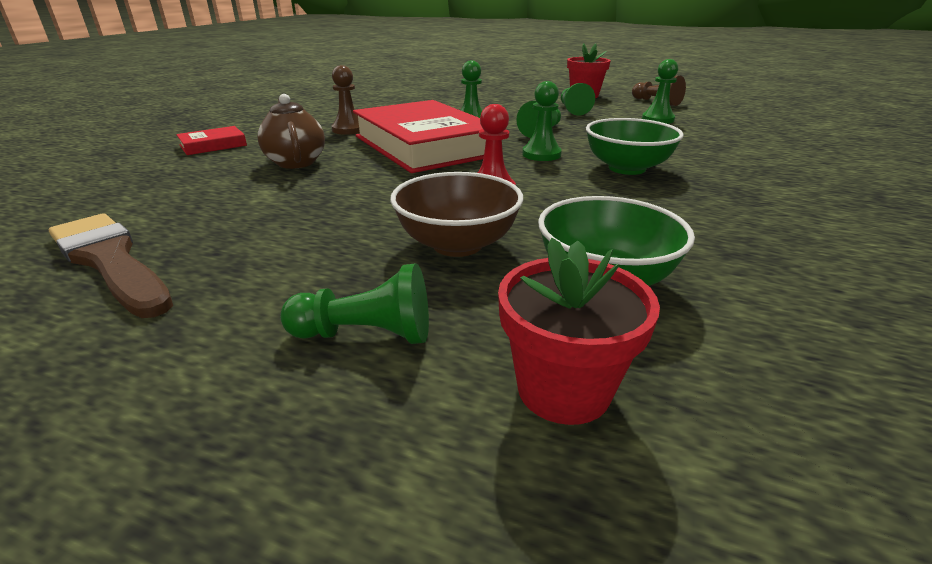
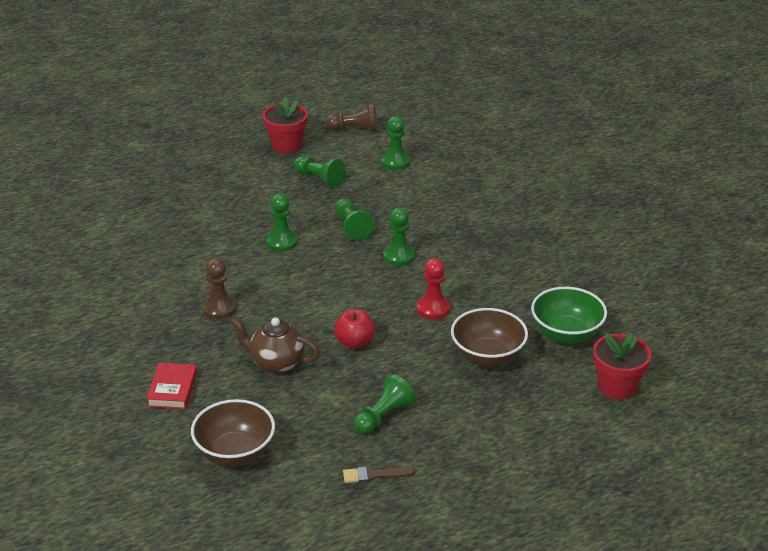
camera: 50 degrees left, 5 degrees up
(110, 261) = (374, 475): brown brush -> brown brush, size x0.47
(123, 187) = (235, 453): none -> brown bowl
(366, 334) = (537, 416): green pawn -> green pawn (383, 416)
(374, 178) = (355, 342): none -> red apple
(424, 145) = (314, 292): red book -> none
(626, 168) = (463, 242): green bowl -> none

